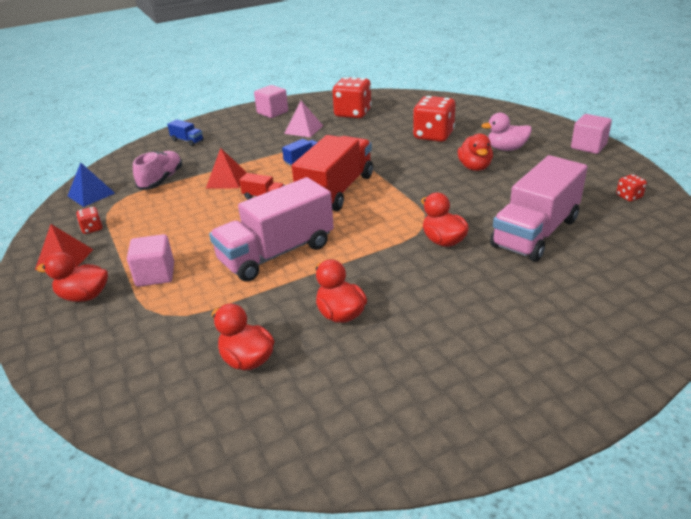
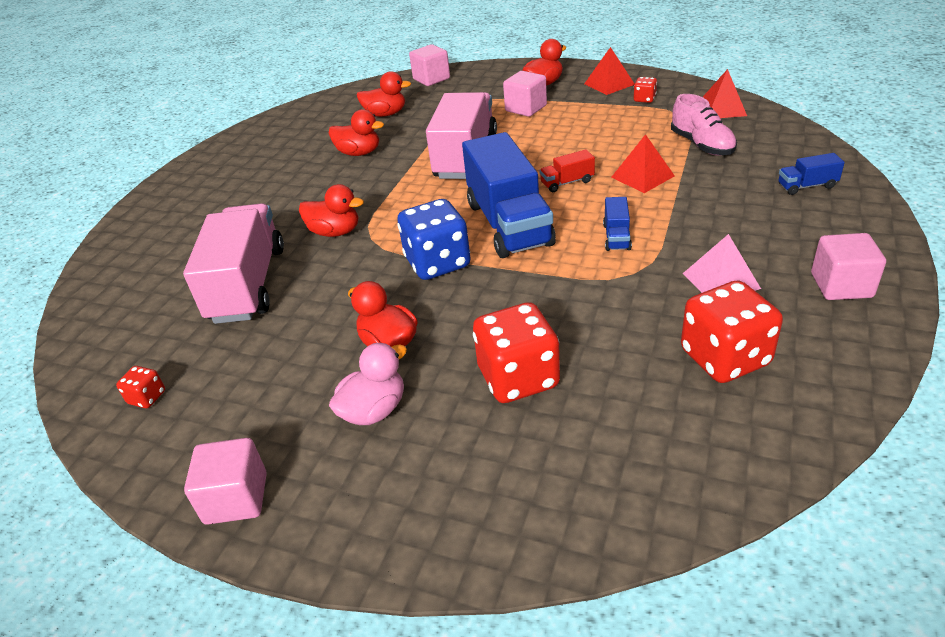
camera: 140 degrees right, 5 degrees up
(91, 194) = (722, 108): blue pyramid -> red pyramid
(117, 394) = (431, 79): none -> pink cube
(336, 191) = (508, 224): red truck -> blue truck
(404, 190) = (437, 263): none -> blue dice

